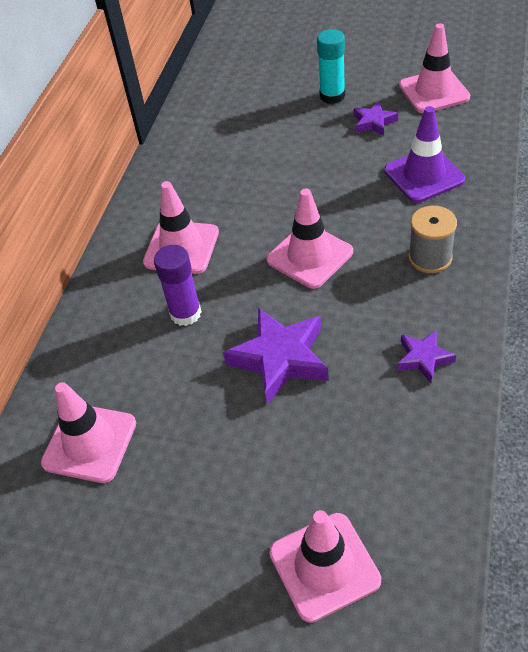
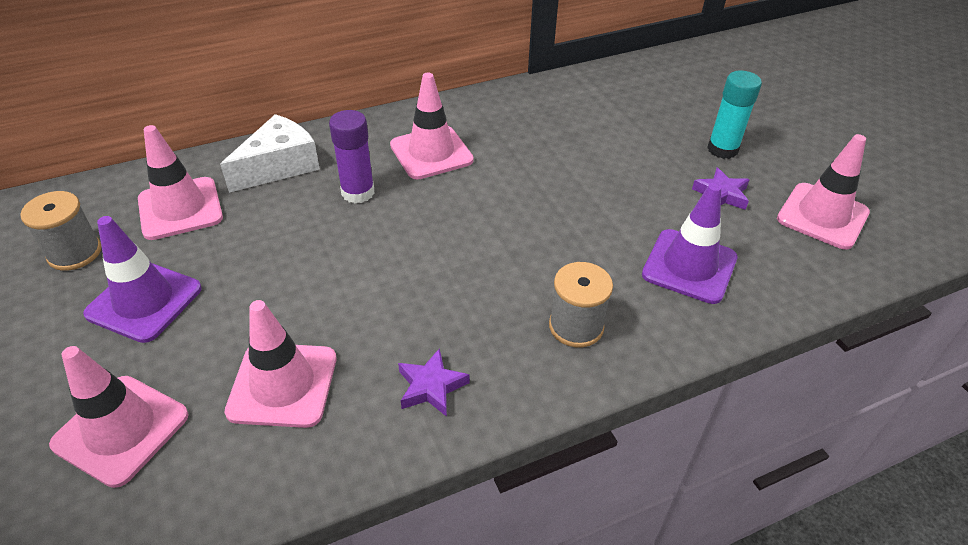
camera: 45 degrees right, 5 degrees down
(77, 544) = (74, 253): none -> grey spool
(99, 351) = (279, 166): none -> white cheese
(189, 507) = (144, 301): none -> purple traffic cone
(280, 359) = (351, 278): purple star -> none
(310, 256) = (495, 236): pink traffic cone -> pink traffic cone (283, 385)

